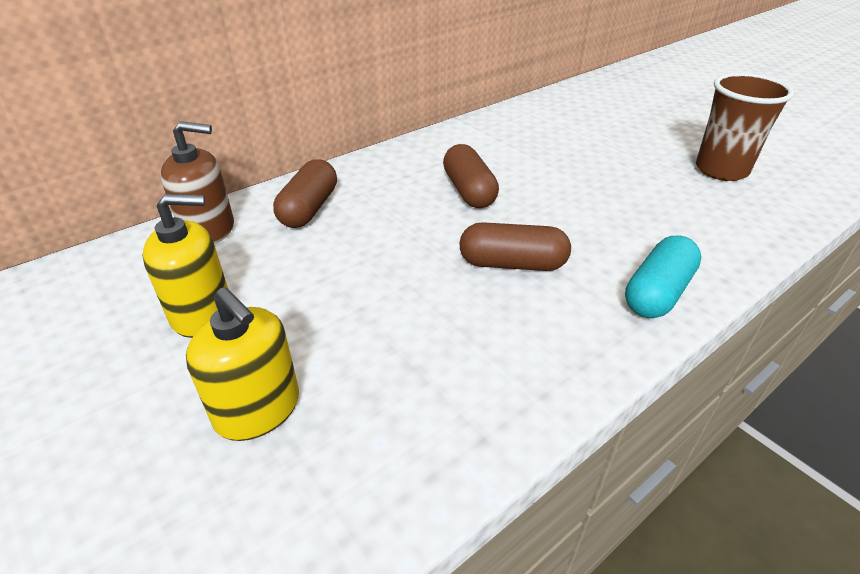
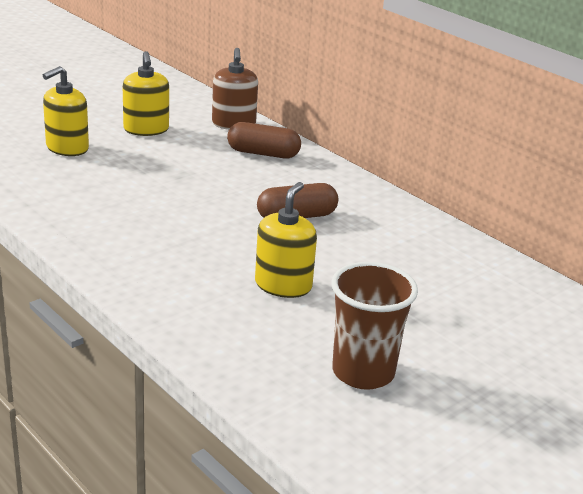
camera: 85 degrees right, 10 degrees down
(512, 264) = (186, 226): brown capsule -> none
(611, 202) = (283, 285): none -> yellow soap dispenser
(657, 293) = (142, 283): turquoise capsule -> none

